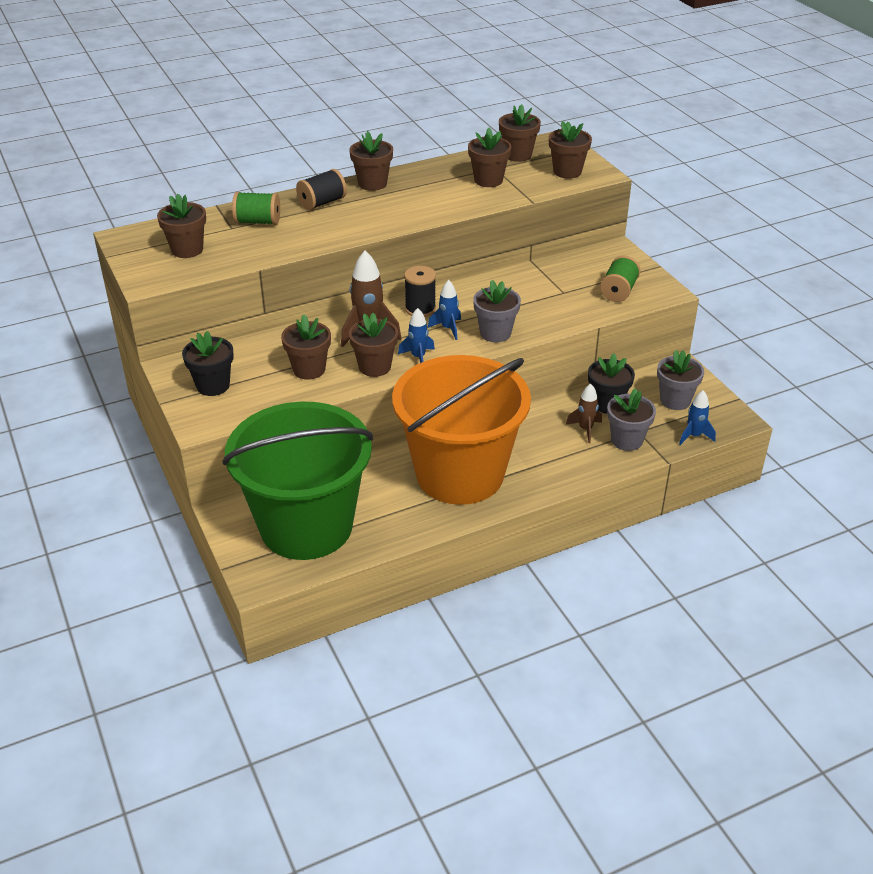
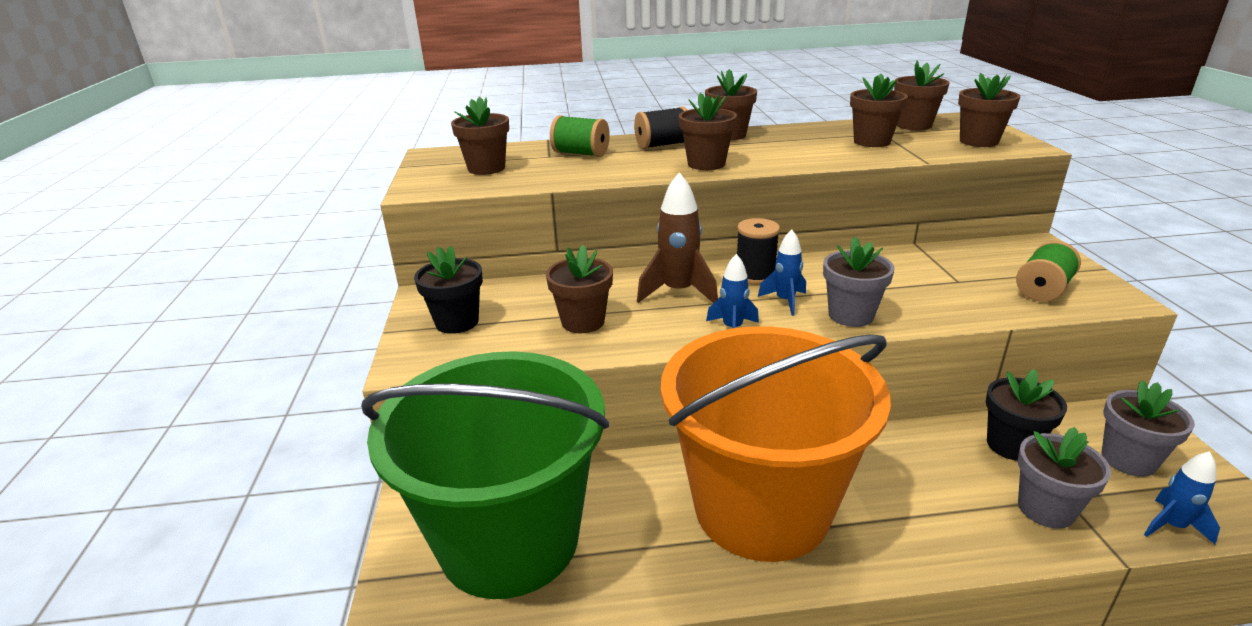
camera: 20 degrees right, 10 degrees down
(374, 367) = (669, 331): brown flower pot -> brown flower pot (706, 164)
(585, 429) = (973, 477): brown rocket -> none

